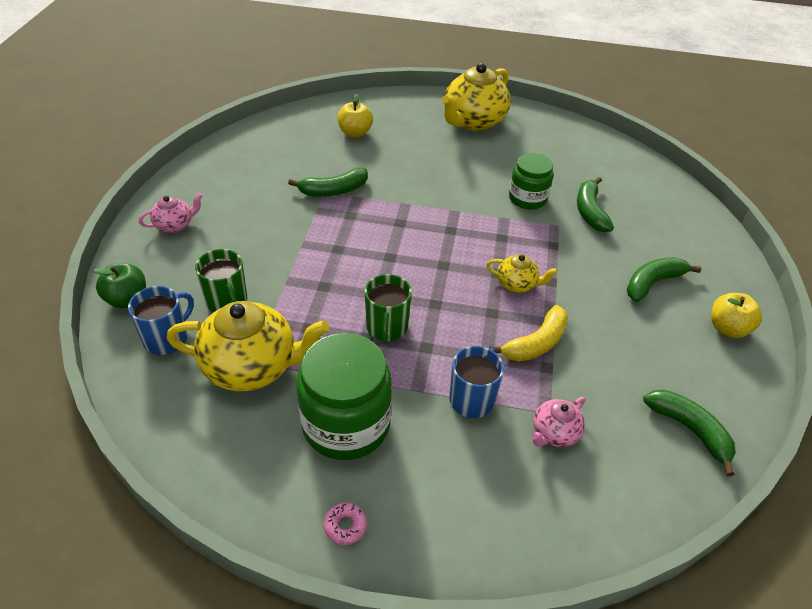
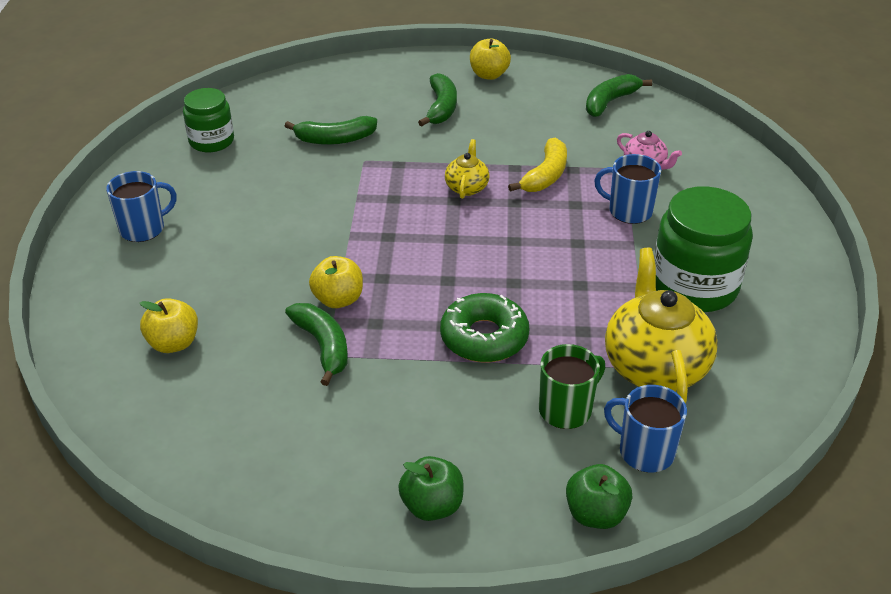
camera: 95 degrees left, 5 degrees down
(175, 225) = (432, 506): pink teapot -> green apple
(318, 268) = (484, 337): none -> green donut
(345, 526) = (794, 274): pink donut -> none
(380, 200) = (338, 299): none -> yellow apple
(387, 328) = (560, 272): green mug -> none
(473, 121) = (143, 228): yellow teapot -> blue mug
(527, 198) = (317, 181): green jar -> green jar (211, 141)
(536, 343) = (545, 175): yellow banana -> yellow banana turned 75 degrees clockwise
(652, 283) = (441, 108): green banana -> green banana turned 135 degrees counterclockwise

